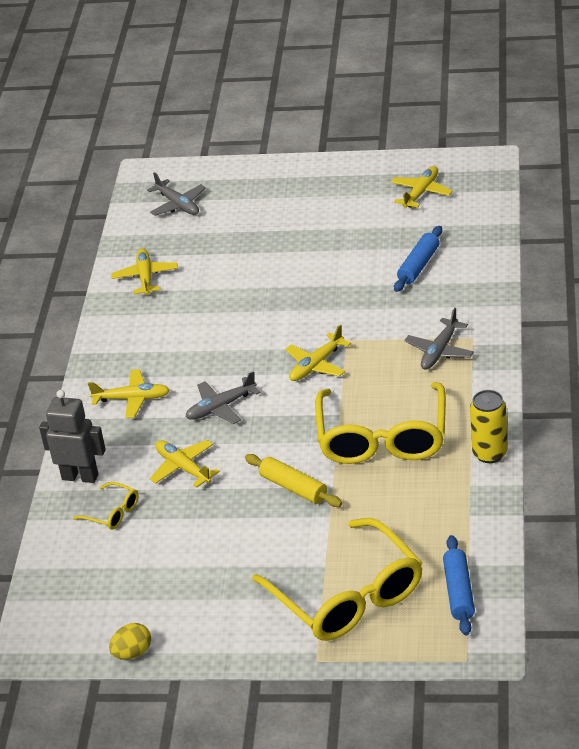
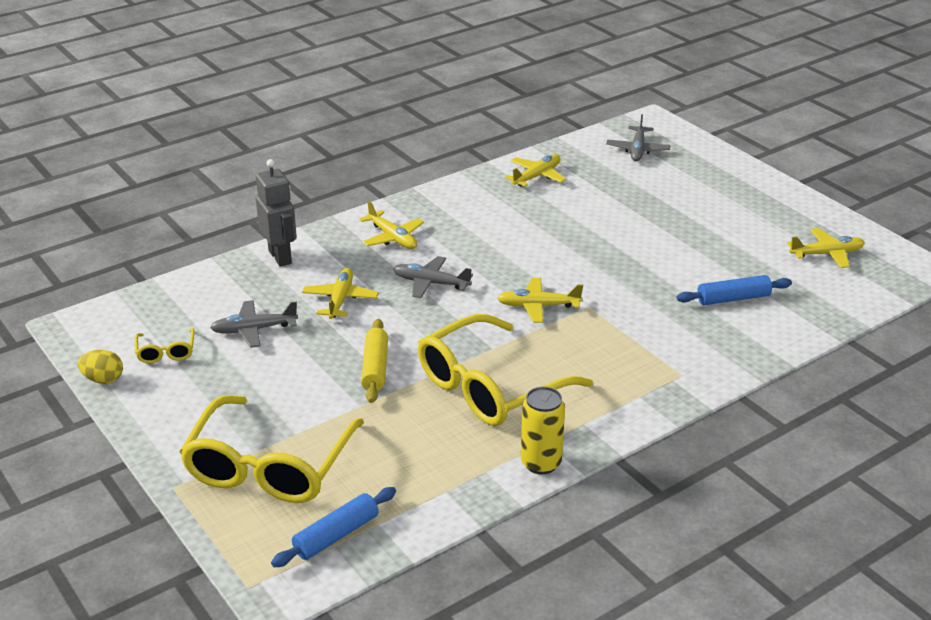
camera: 45 degrees right, 5 degrees down
(113, 513) = (255, 291): yellow glasses -> yellow glasses (166, 352)
(440, 351) = (640, 365): grey plane -> grey plane (254, 330)

